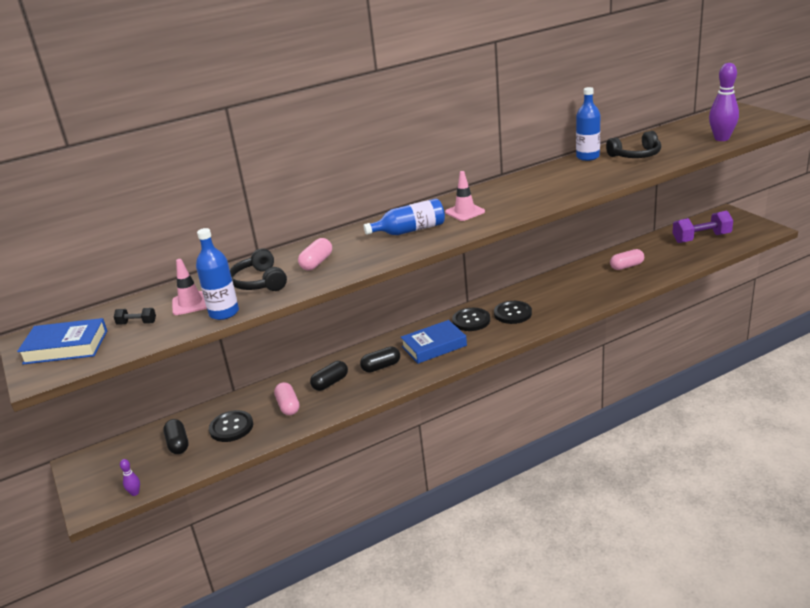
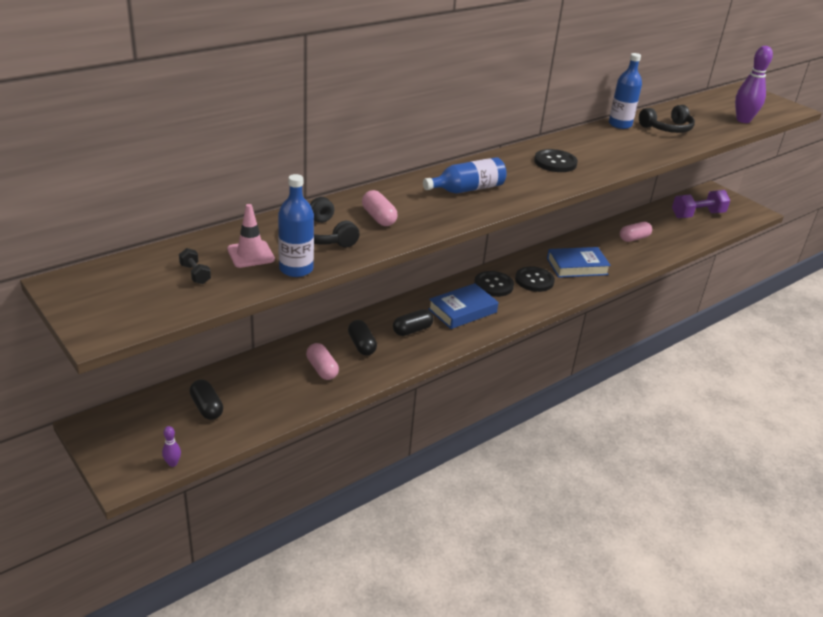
camera: 15 degrees left, 5 degrees up
(66, 347) = (118, 298): blue book -> blue book (577, 266)
(137, 323) = (195, 274): black dumbbell -> black dumbbell turned 60 degrees clockwise
(231, 427) = (264, 391): black button -> black button (555, 162)
(316, 263) = (378, 218): pink capsule -> pink capsule turned 45 degrees counterclockwise
(330, 383) = (361, 345): black capsule -> black capsule turned 60 degrees counterclockwise
(465, 212) = (517, 173): pink traffic cone -> none

